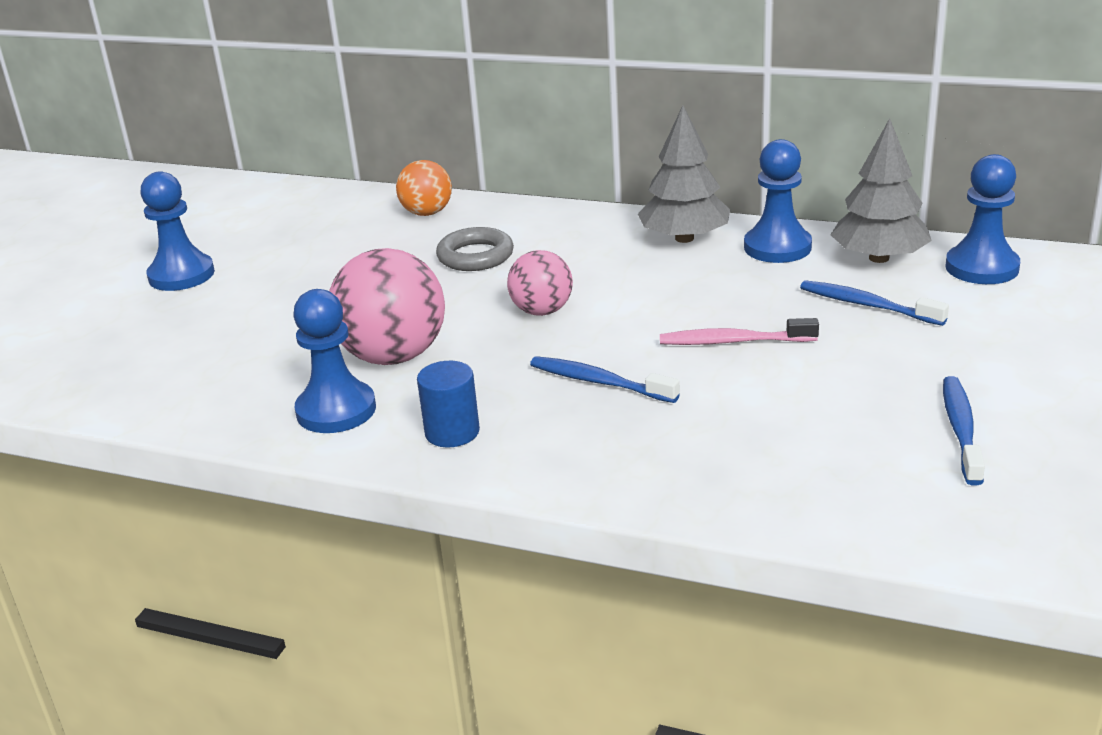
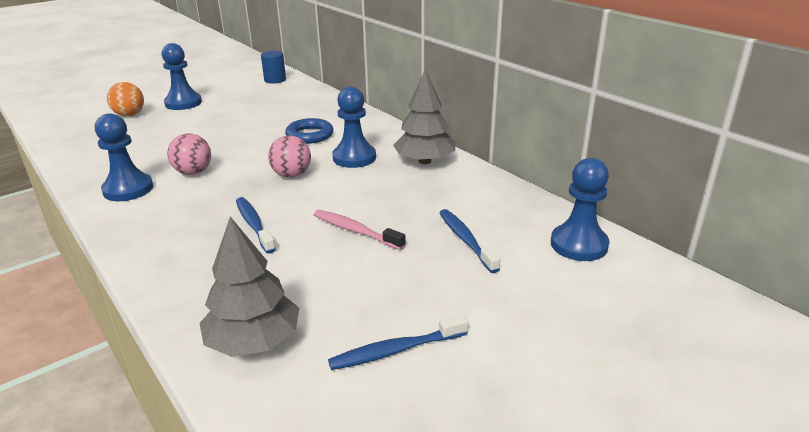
camera: 30 degrees right, 0 degrees up
(394, 356) = (193, 172): pink ball -> pink ball, size x0.59
(427, 213) = (324, 107): orange ball -> orange ball (129, 115)
(452, 432) = (150, 222): blue cylinder -> blue cylinder (275, 80)
(475, 256) = (309, 135): grey ring -> blue ring
(777, 247) = (468, 184): blue pawn -> blue pawn (354, 158)
(879, 258) = (519, 213): grey tree -> grey tree (254, 341)
(961, 429) = (395, 350): blue toothbrush -> blue toothbrush turned 150 degrees counterclockwise

